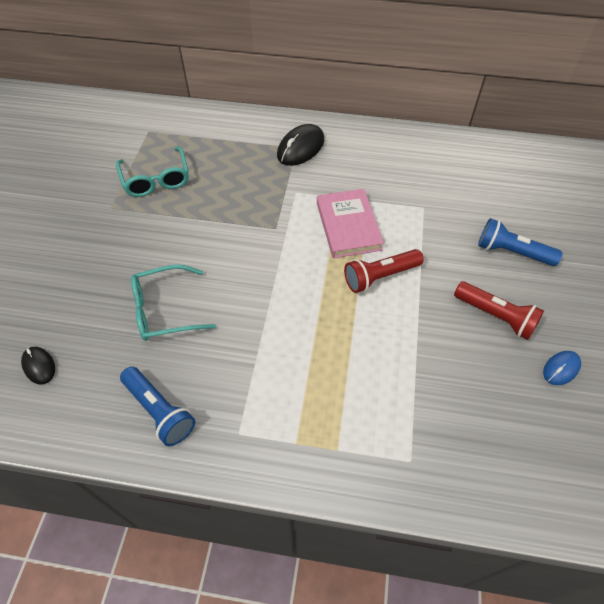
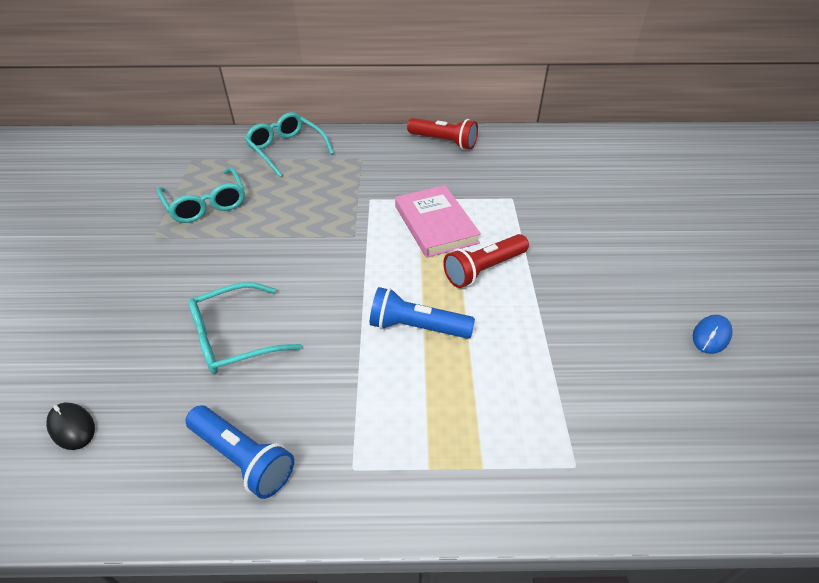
camera: 10 degrees left, 10 degrees down
(231, 131) = (286, 150): none -> turquoise glasses
(300, 148) = (366, 158): black mouse -> none
(495, 316) = (622, 292): red flashlight -> red flashlight (443, 142)
(512, 252) = (618, 228): blue flashlight -> blue flashlight (417, 327)

